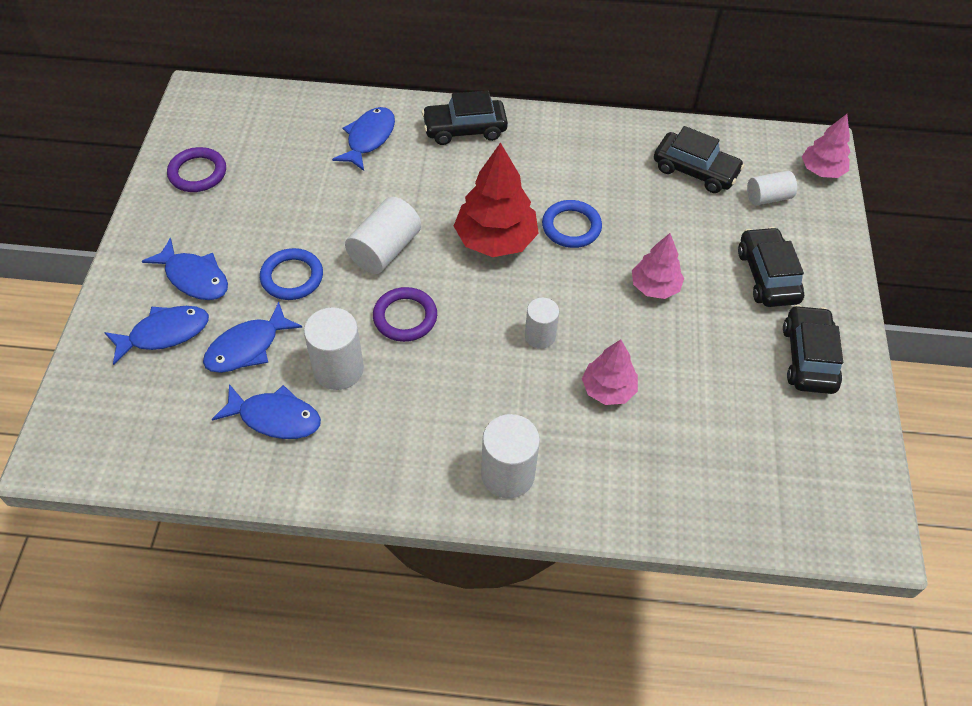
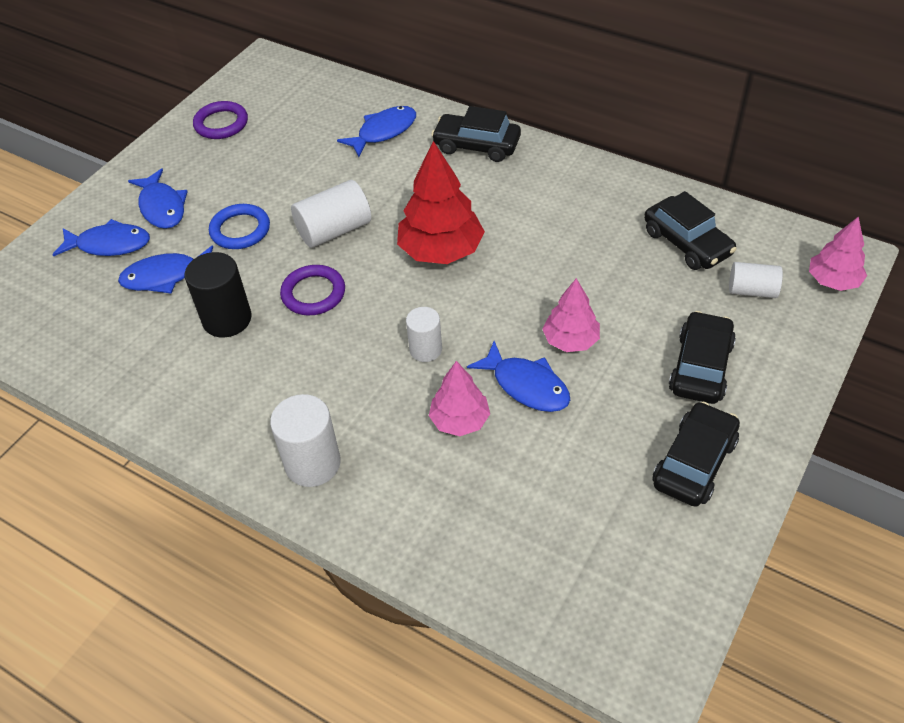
camera: 30 degrees right, 5 degrees down
(275, 418) = (149, 342): blue fish -> blue fish (526, 385)
(338, 369) = (227, 319): white cylinder -> black cylinder
(571, 227) = (522, 260): blue ring -> none

